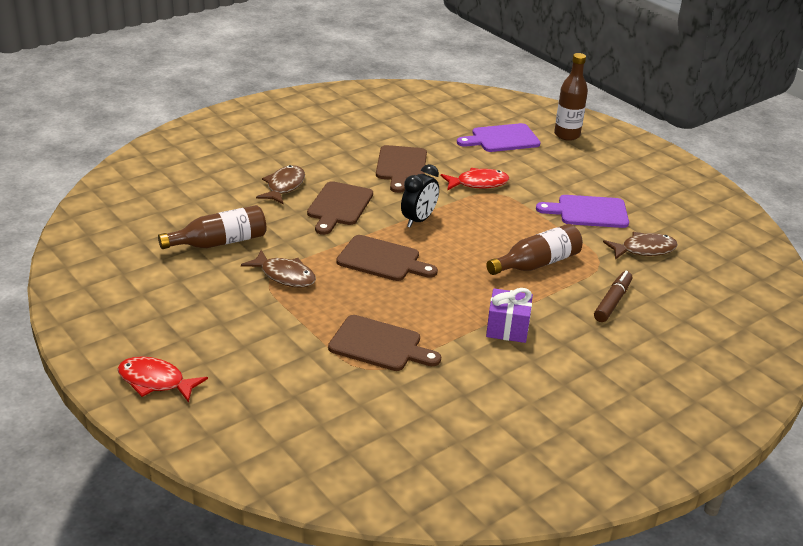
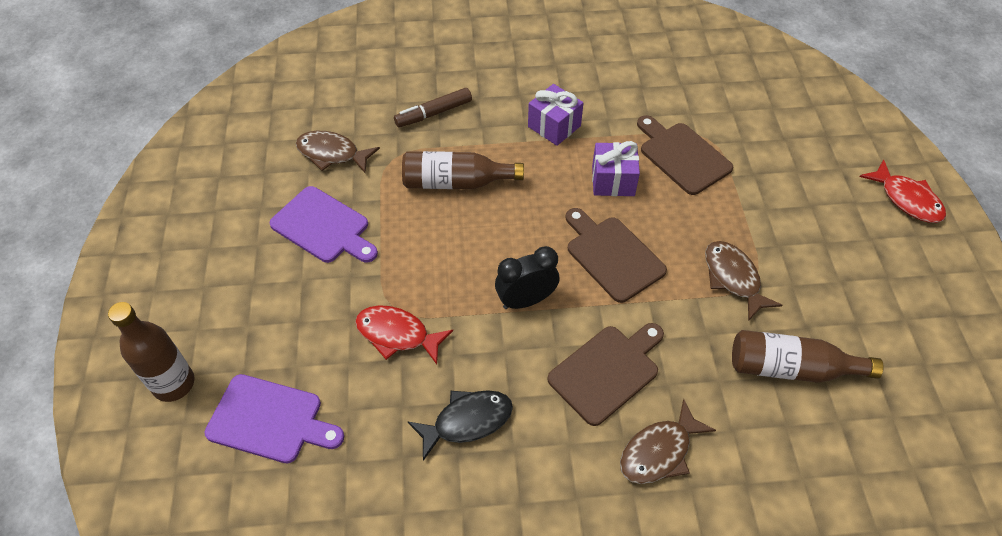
camera: 145 degrees left, 20 degrees up
(401, 166) = (467, 421): brown cutting board -> black fish
(422, 305) = (613, 181): none -> purple gift

